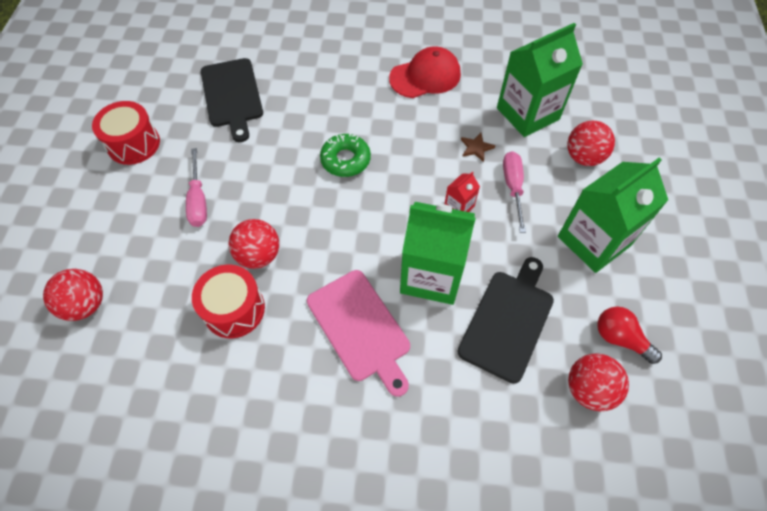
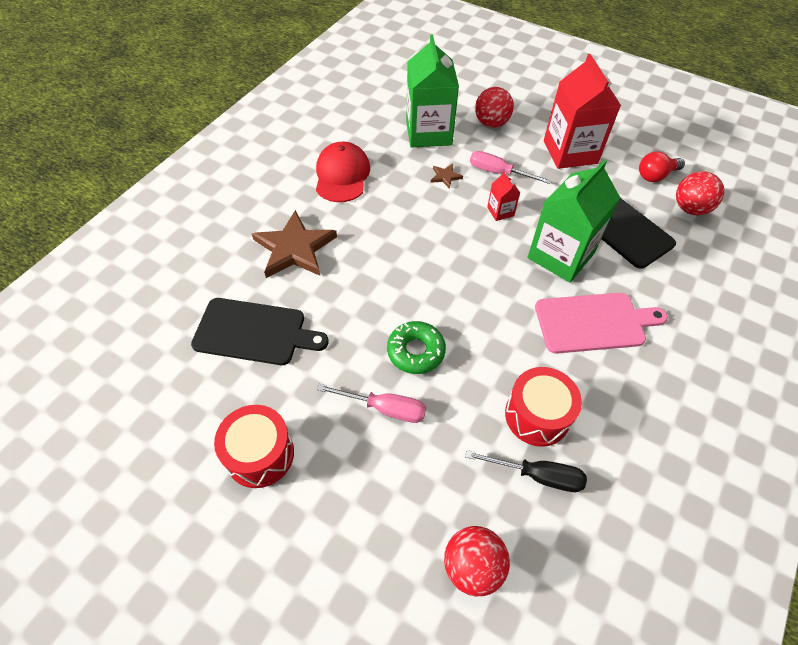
camera: 65 degrees left, 5 degrees down
(176, 326) = (537, 475): none -> black screwdriver
(259, 255) = (483, 374): red ball -> none
(324, 82) = (294, 248): none -> brown star
(345, 160) = (405, 267): green donut -> green donut (416, 351)
(593, 241) = (570, 152): green carton -> red carton

